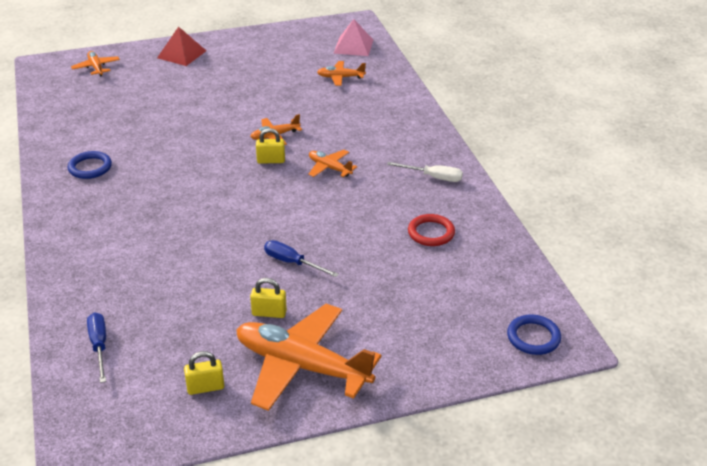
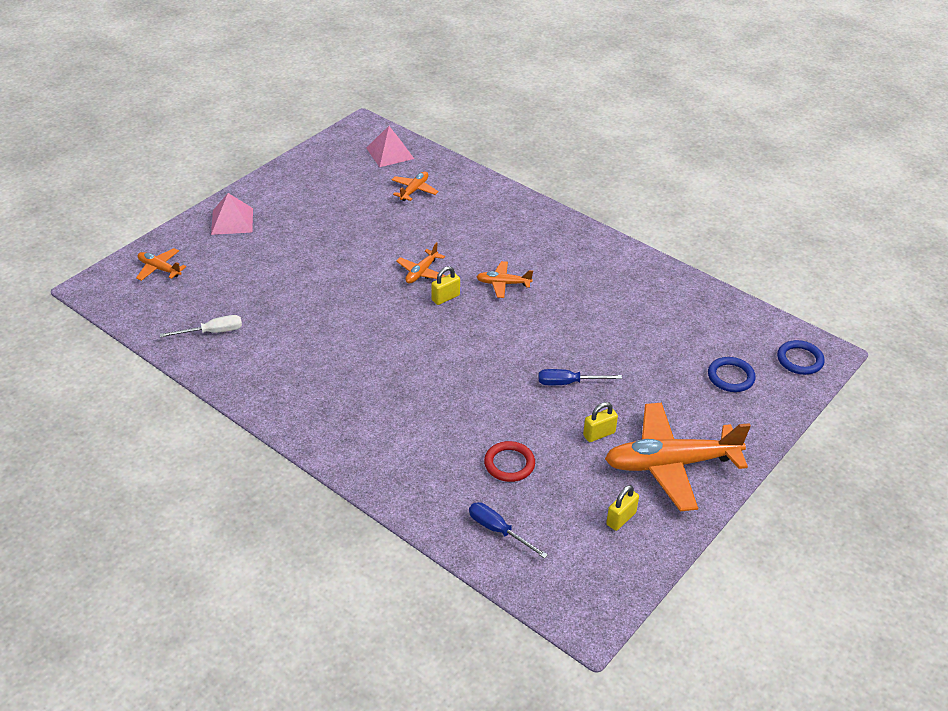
camera: 35 degrees left, 5 degrees up
(90, 167) = (286, 375): blue ring -> blue ring (730, 377)
(181, 54) = (232, 221): red pyramid -> pink pyramid
(340, 77) = (414, 190): orange plane -> orange plane turned 150 degrees clockwise
(431, 233) = (644, 307): red ring -> red ring (509, 464)
(433, 177) = (594, 257): white screwdriver -> white screwdriver (212, 332)

